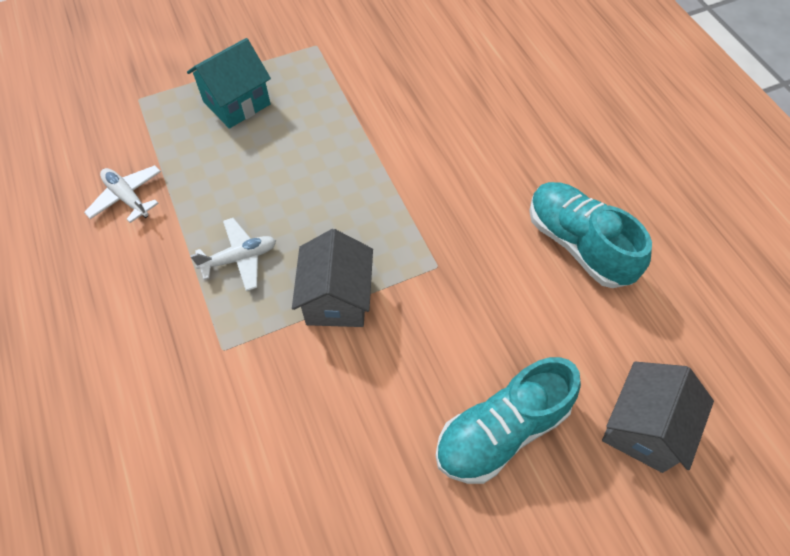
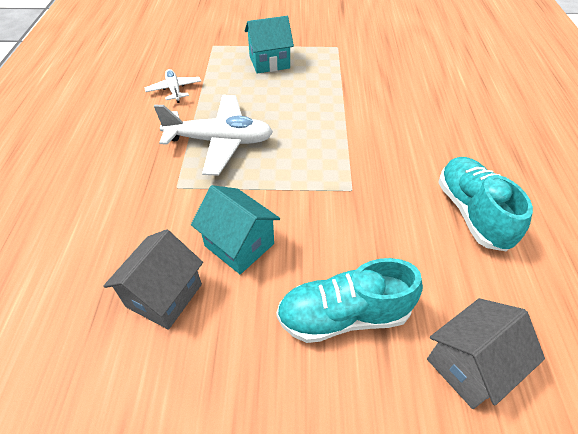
camera: 25 degrees right, 10 degrees down
(239, 258) = (219, 141): white plane -> white plane, size x1.89
(337, 299) = (268, 185): grey house -> grey house (164, 295)
(345, 396) = (239, 245): none -> turquoise house

